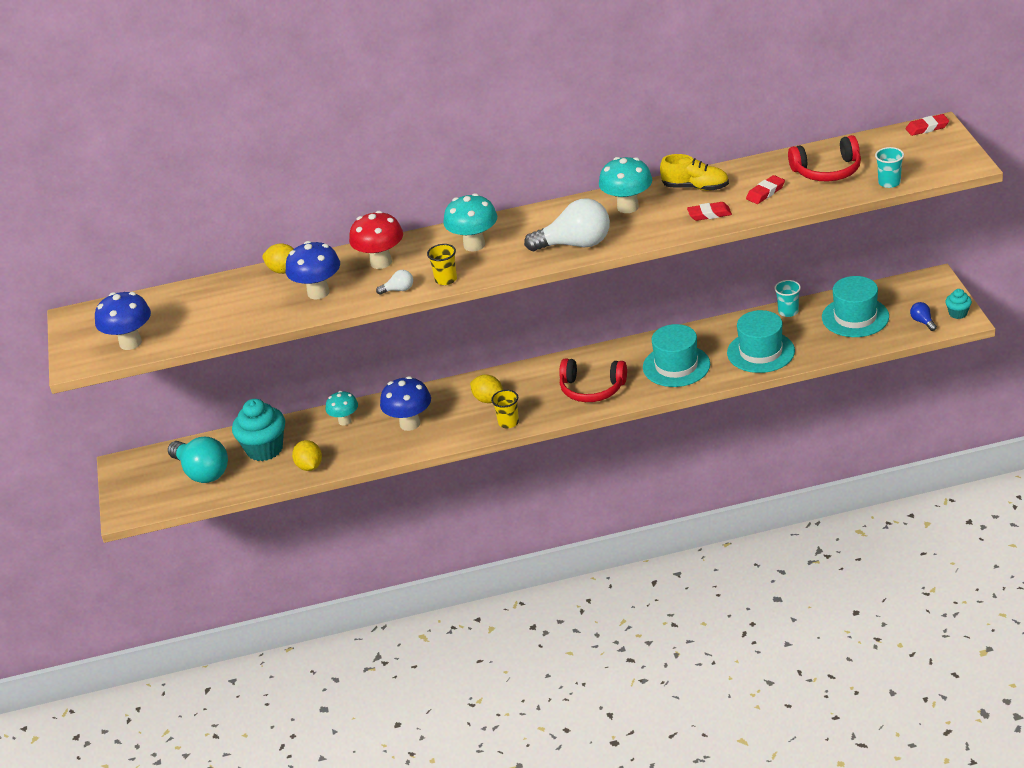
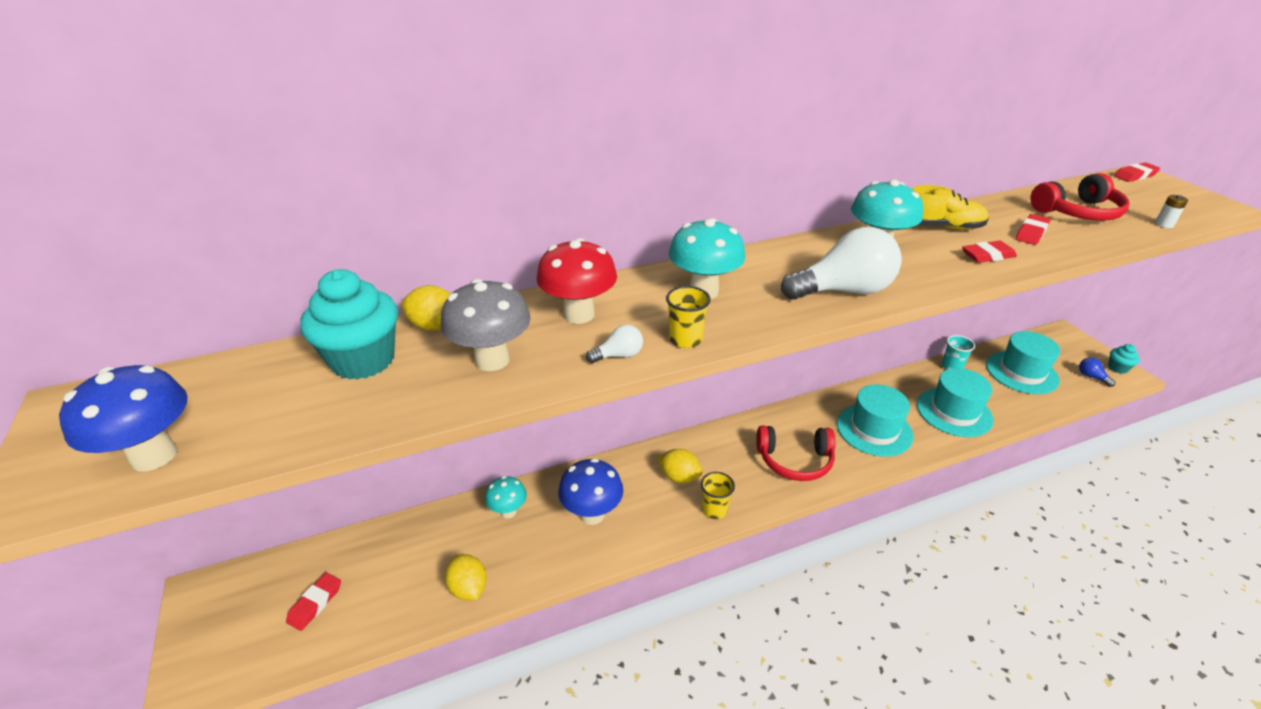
camera: 15 degrees left, 0 degrees up
(202, 472) = (315, 603): turquoise light bulb -> red eraser
(264, 449) = (405, 559): turquoise cupcake -> turquoise cupcake (363, 360)
(318, 292) = (492, 360): blue mushroom -> grey mushroom
(889, 183) = (1164, 224): turquoise cup -> white battery

